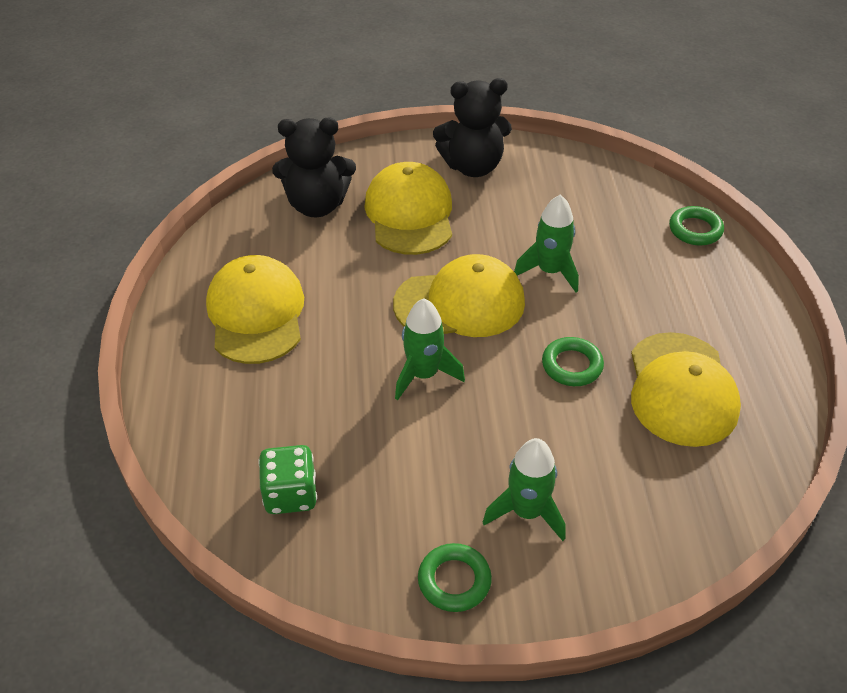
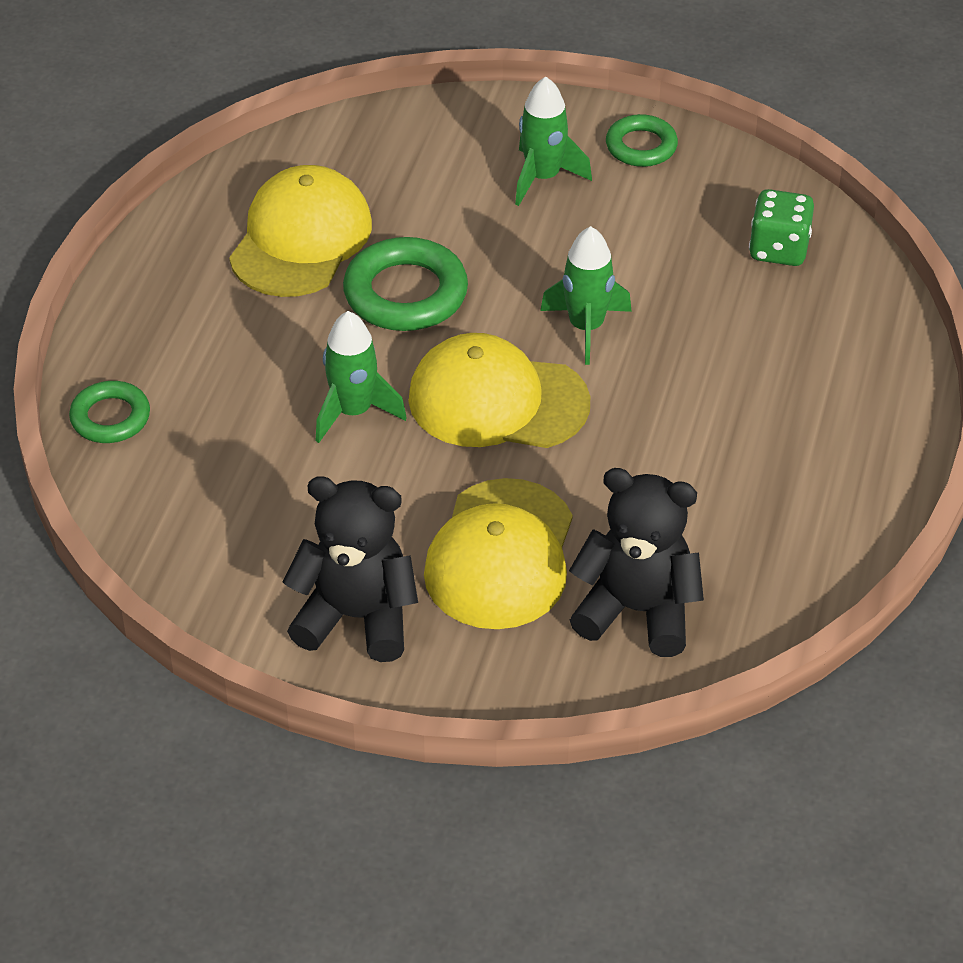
camera: 160 degrees left, 0 degrees up
(256, 313) = (772, 457): yellow cap -> none
(572, 365) = (405, 293): green ring -> green ring, size x1.63

